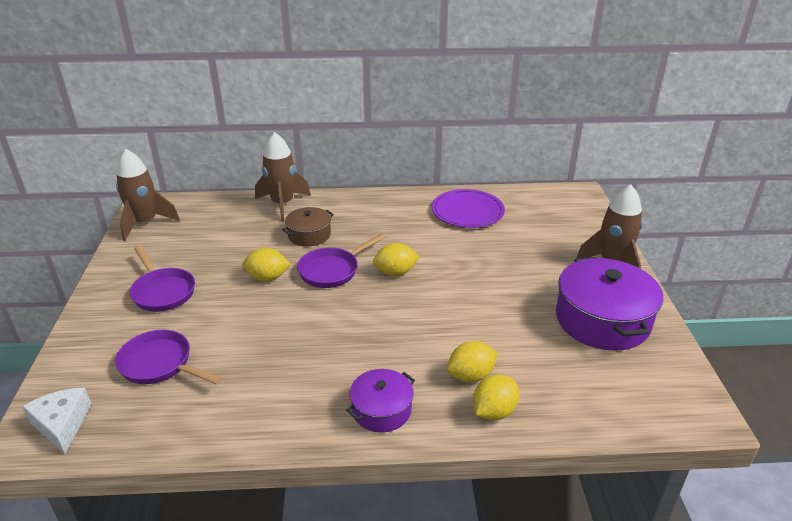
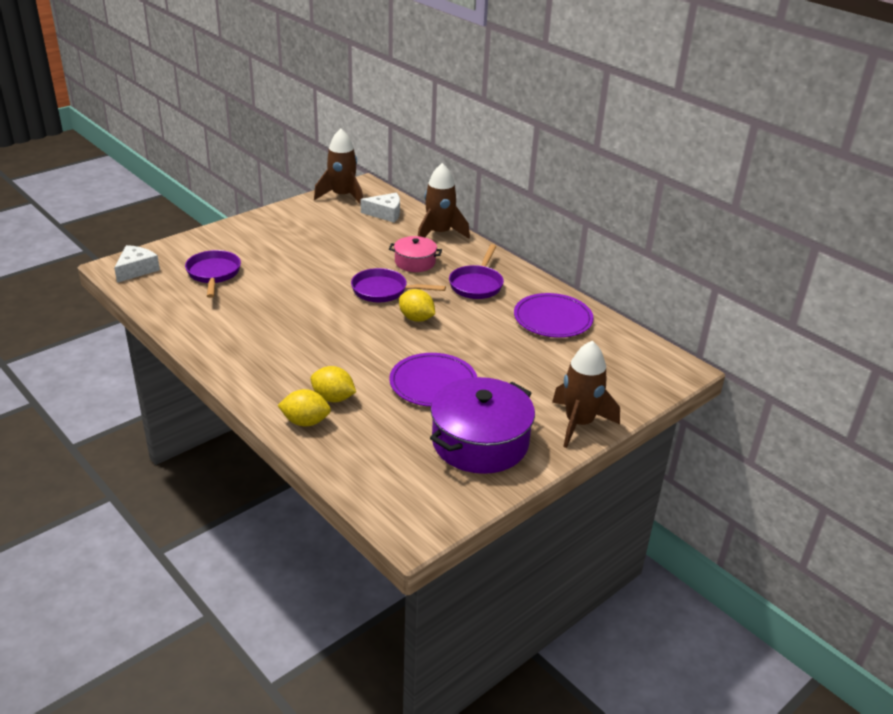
camera: 50 degrees right, 0 degrees up
(162, 291) = (280, 240): purple pan -> purple pan (477, 284)
(211, 215) = (385, 213): none -> white cheese
(267, 278) = (342, 269): yellow lemon -> none
(309, 235) = (415, 262): brown pot -> pink pot
(381, 410) = (258, 373): purple pot -> none
(500, 307) = (433, 383): none -> purple plate

